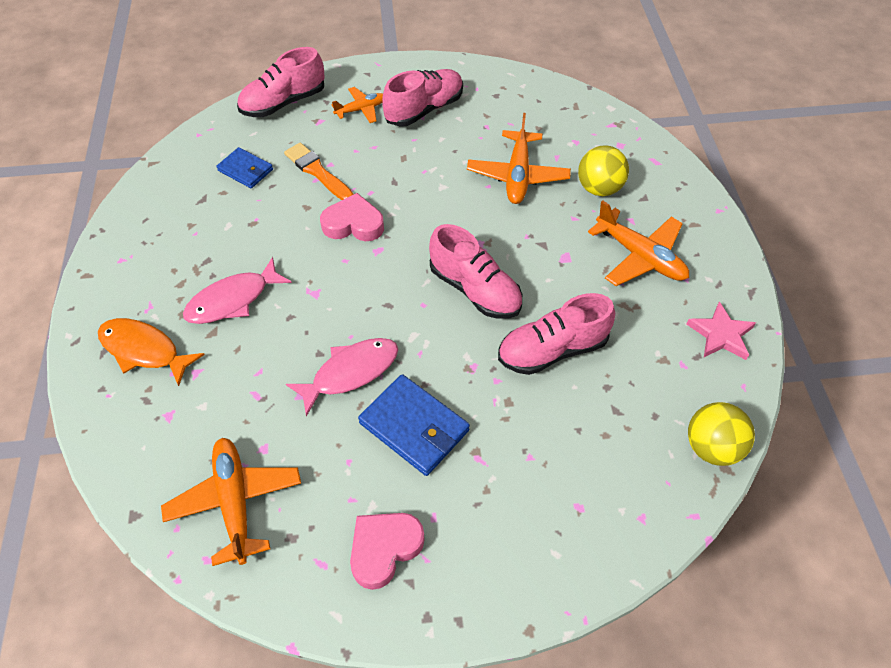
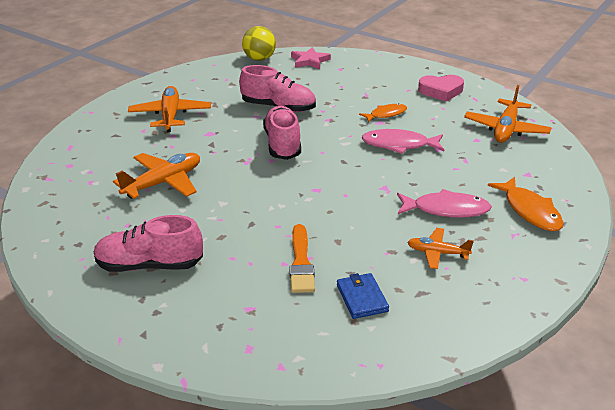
camera: 140 degrees left, 20 degrees down
(283, 103) = (261, 350): pink shoe -> none
(353, 224) = (315, 212): pink heart -> none
(361, 109) = (199, 297): orange plane -> orange plane (437, 253)
(414, 427) = (386, 114): blue wallet -> orange fish
(599, 188) = (129, 151): yellow ball -> none
(721, 334) = (191, 78): pink star -> pink star (309, 61)

